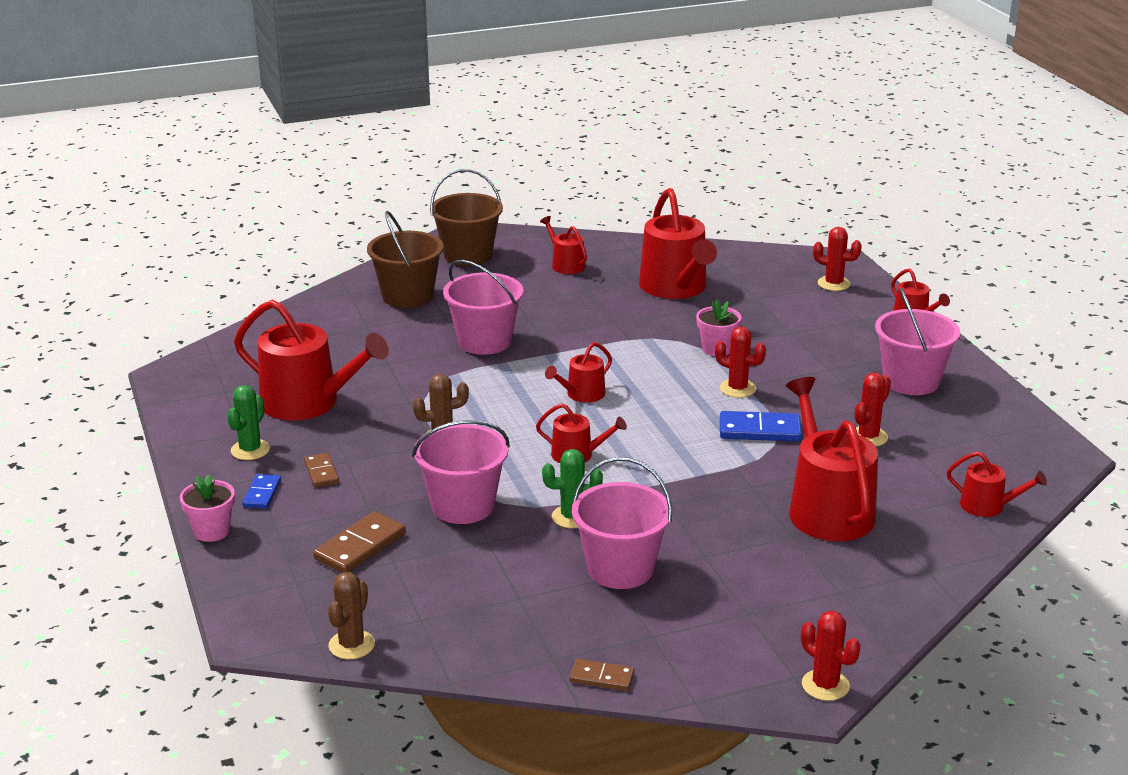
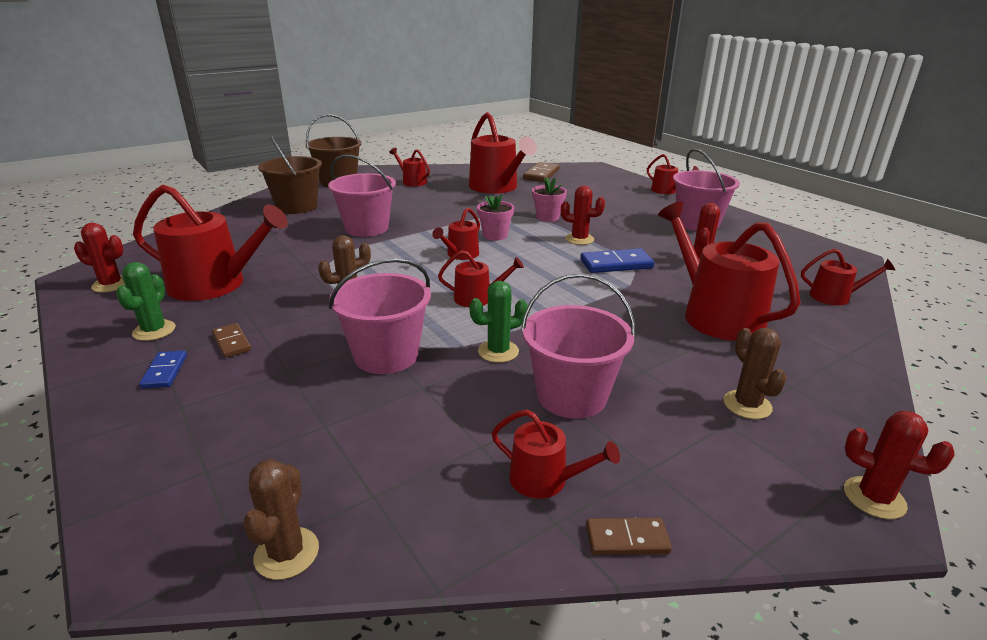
camera: 15 degrees left, 0 degrees up
(212, 531) = (98, 422): pink flower pot -> pink flower pot (495, 235)
(360, 546) = (282, 414): brown domino -> brown domino (541, 174)
(560, 630) = (545, 480): none -> red watering can
(781, 601) = (747, 405): none -> brown cactus
(833, 284) = (600, 178): red cactus -> red cactus (111, 285)

